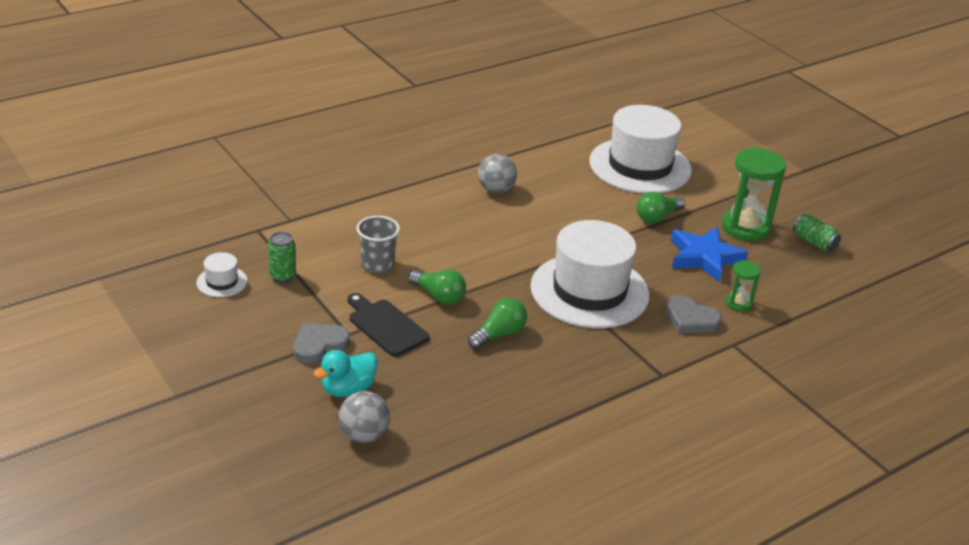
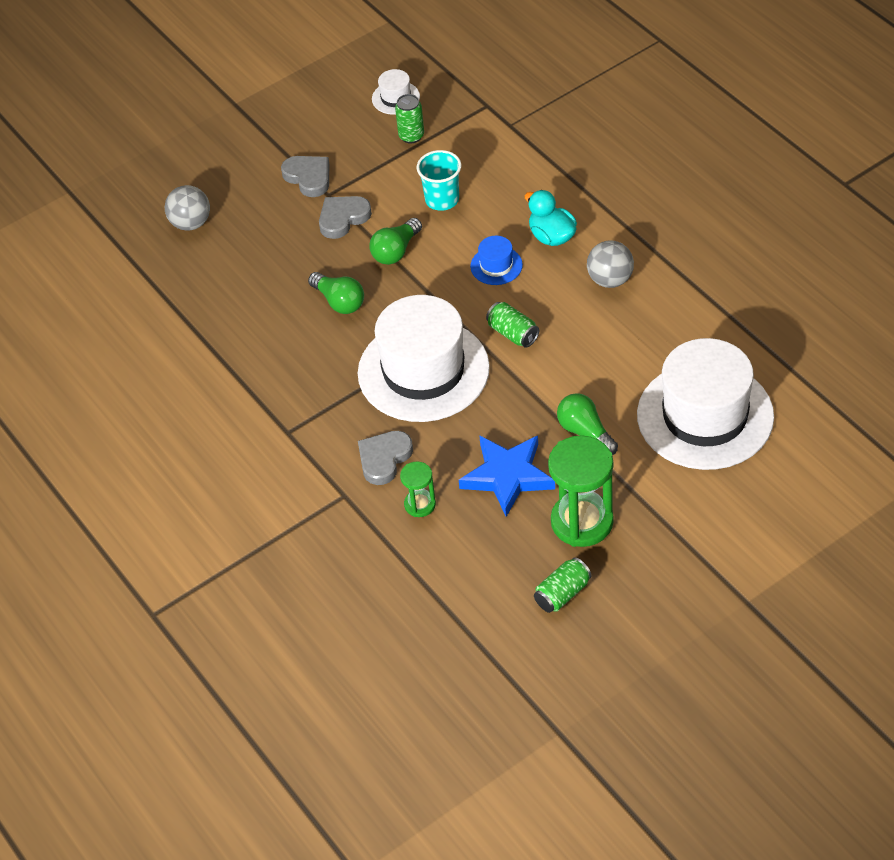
camera: 95 degrees right, 15 degrees up
(348, 389) = (249, 205): turquoise duck -> turquoise duck (551, 236)
(377, 265) = (442, 200): grey cup -> turquoise cup
(386, 326) = (343, 218): black cutting board -> grey heart
(469, 242) = (496, 266): none -> blue hat
(550, 241) = (512, 333): none -> green can

